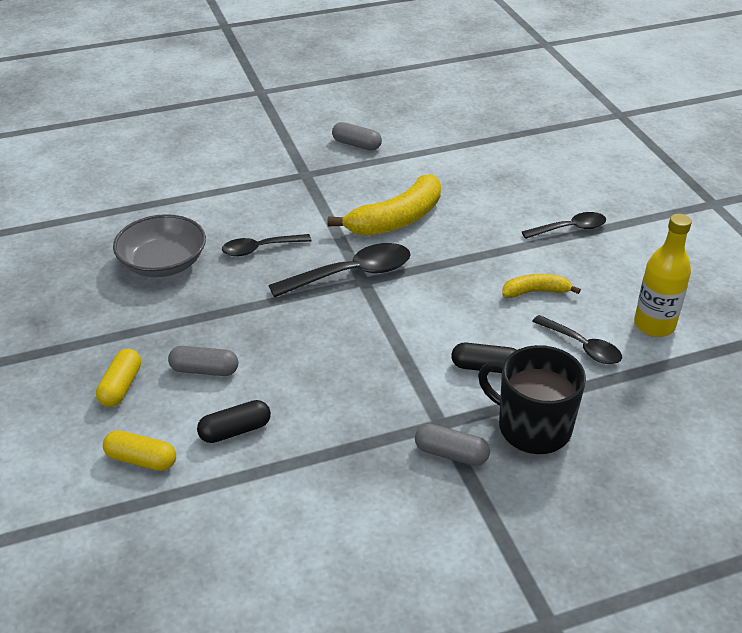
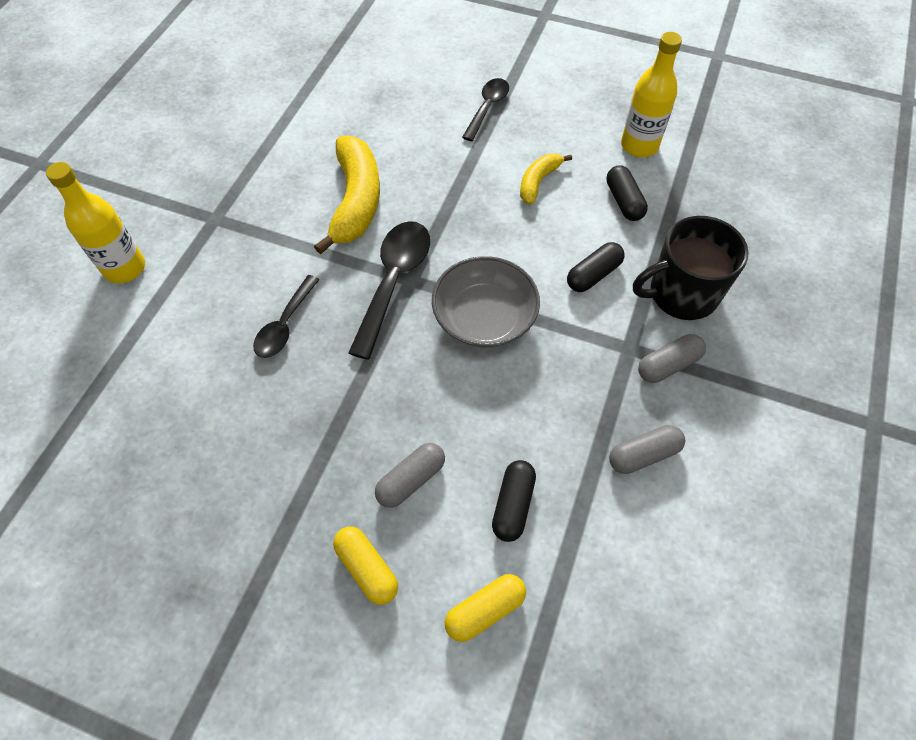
camera: 50 degrees left, 20 degrees up
(163, 263) = (218, 418): grey bowl -> grey bowl (484, 317)
(226, 166) = (125, 268): none -> yellow bottle
(356, 145) = (217, 154): grey capsule -> grey capsule (643, 454)
(582, 346) = (624, 201): black spoon -> black capsule

